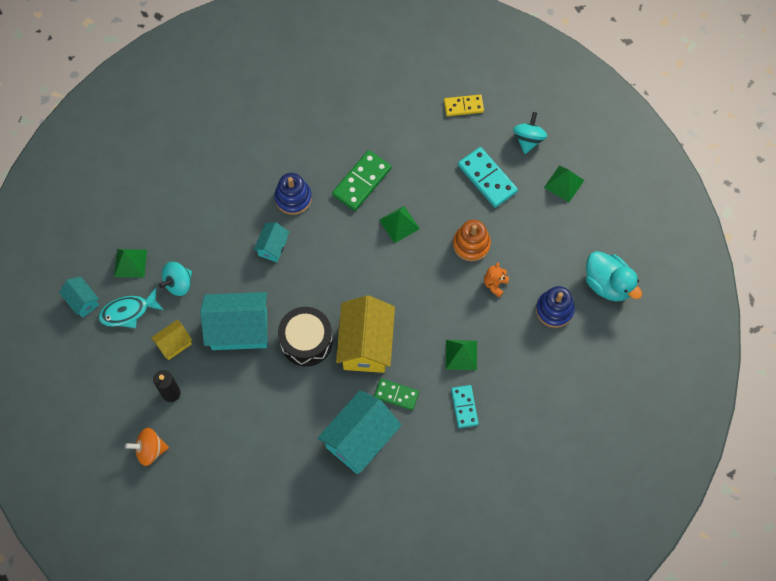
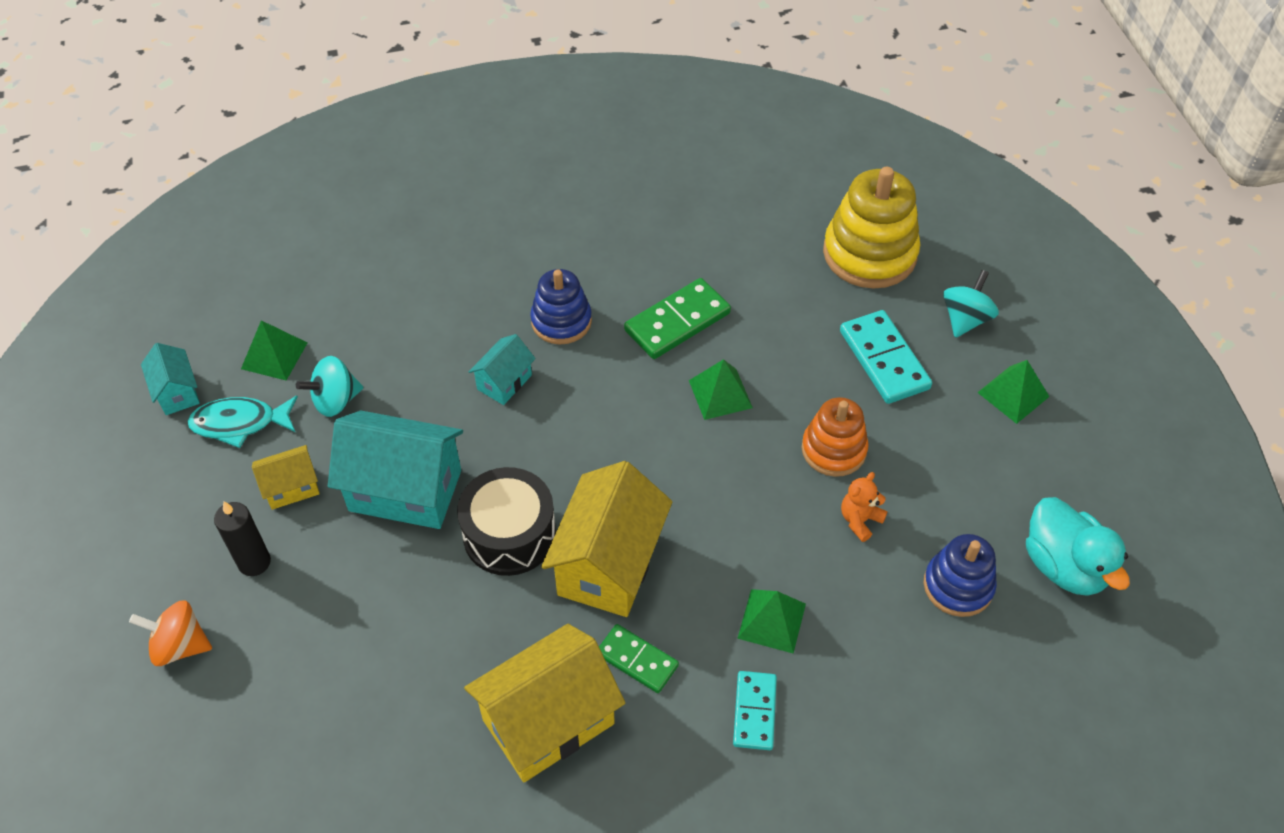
camera: 15 degrees right, 15 degrees down
(360, 439) = (548, 721): turquoise house -> yellow house
(463, 106) = (869, 253): yellow domino -> yellow stacking toy

